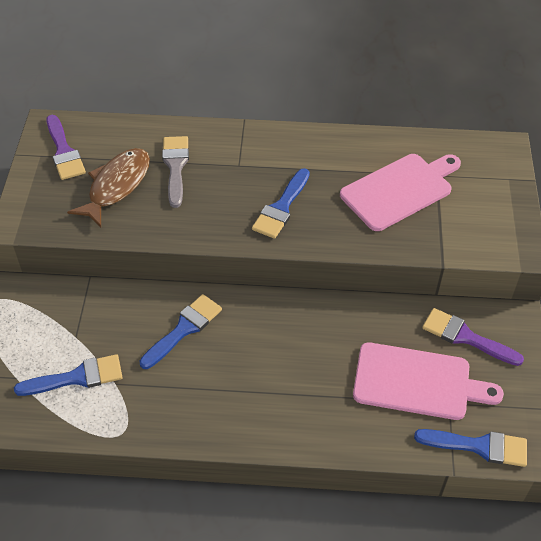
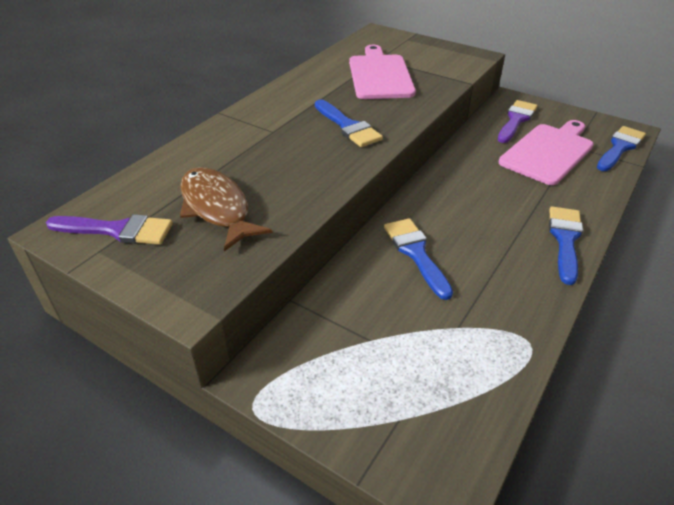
camera: 60 degrees left, 10 degrees down
(76, 377) = (432, 358): blue brush -> blue brush (565, 240)
(175, 167) = (234, 164): grey brush -> none
(466, 337) = (516, 120): purple brush -> purple brush turned 150 degrees clockwise

